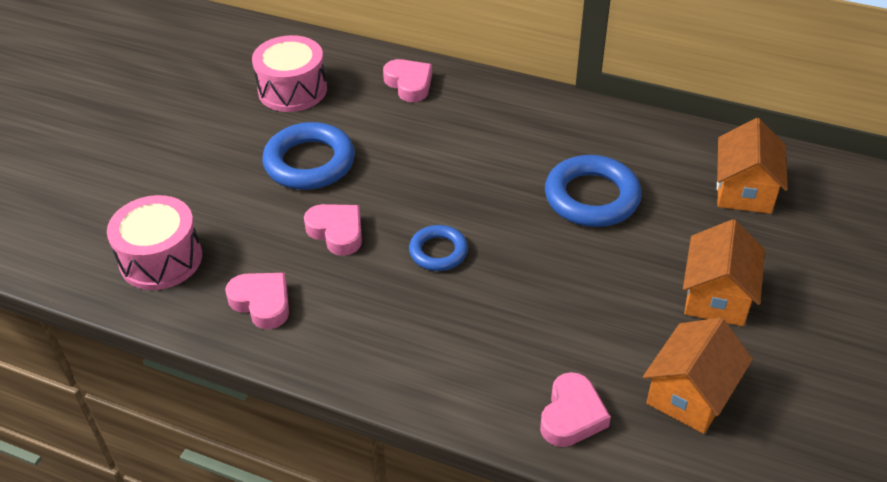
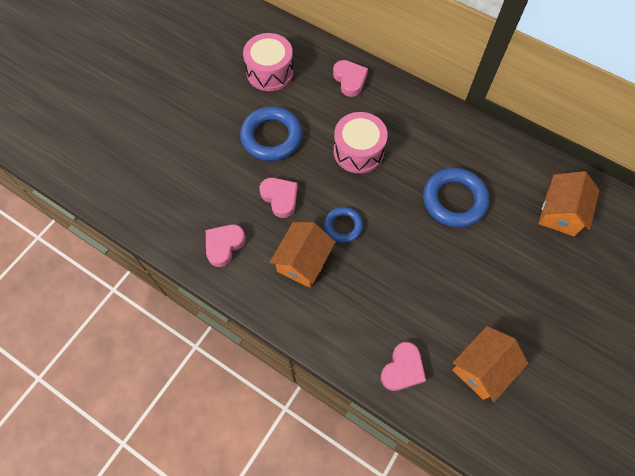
camera: 10 degrees right, 20 degrees up
(161, 259) = (165, 199): pink drum -> pink drum (358, 151)
(262, 303) = (224, 245): pink heart -> pink heart turned 105 degrees counterclockwise
(717, 296) = (519, 296): orange house -> orange house (303, 262)

